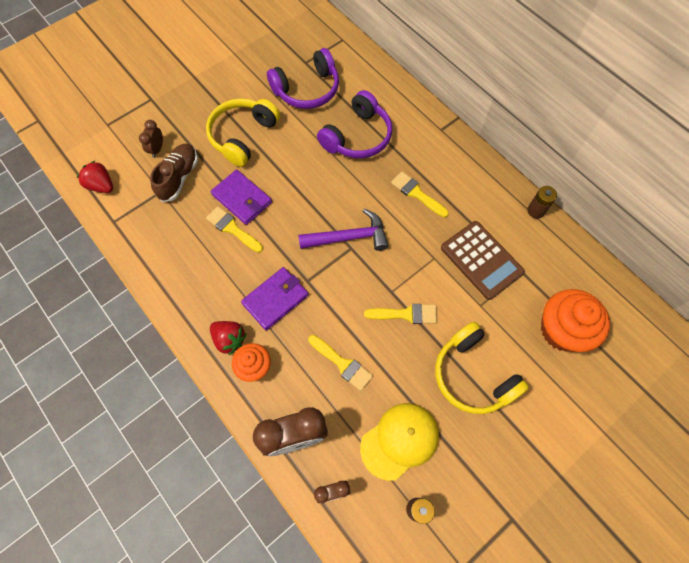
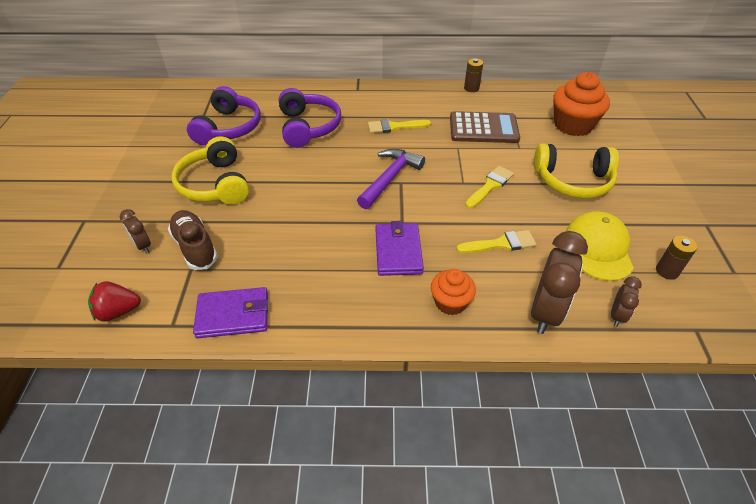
camera: 50 degrees left, 20 degrees down
(229, 339) = (405, 305): red strawberry -> none
(232, 228) = (296, 240): yellow brush -> none
(242, 199) = (275, 218): purple wallet -> purple wallet (233, 315)

